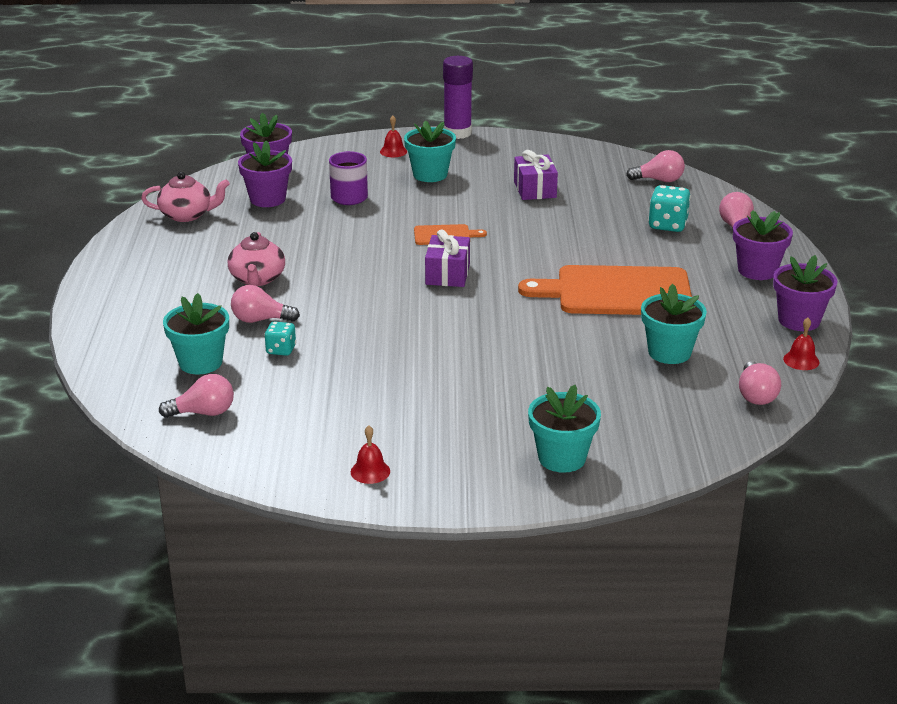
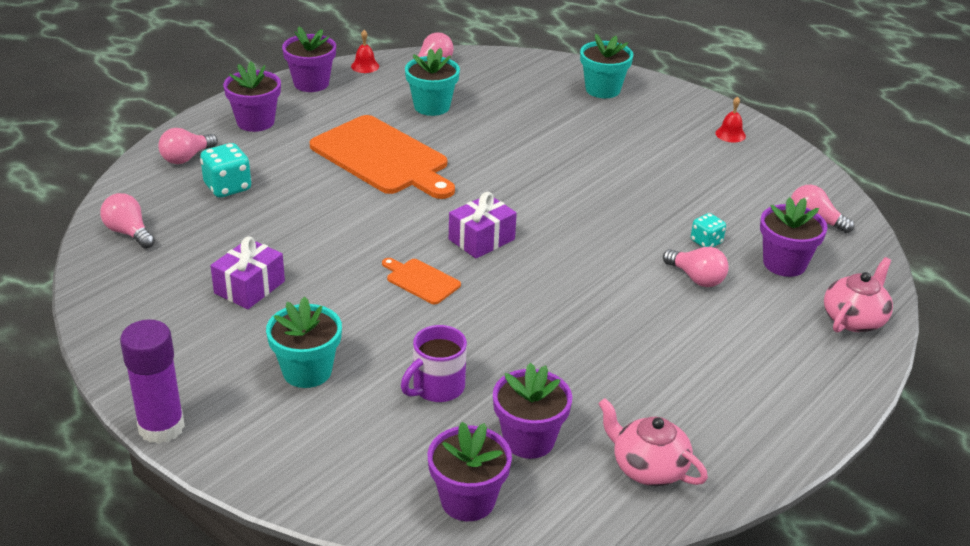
camera: 140 degrees left, 5 degrees up
(200, 362) = (784, 263): turquoise flower pot -> purple flower pot
(257, 279) = (656, 325): pink teapot -> pink teapot (854, 319)
(393, 151) = (282, 439): red bell -> none

